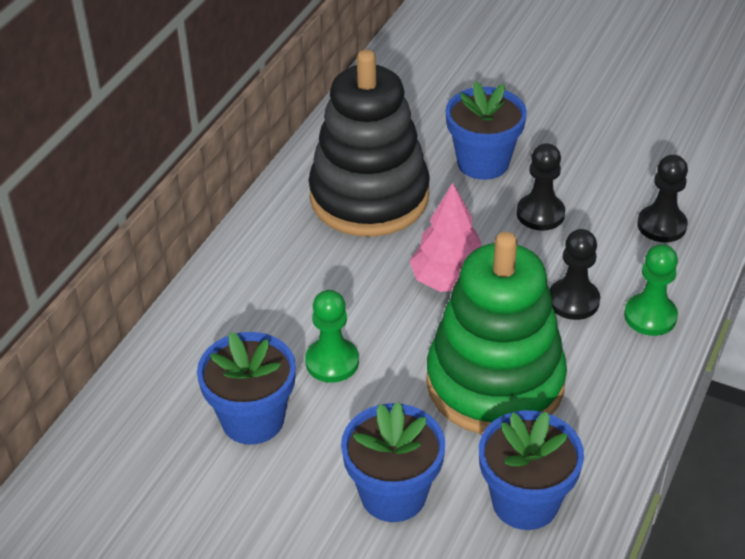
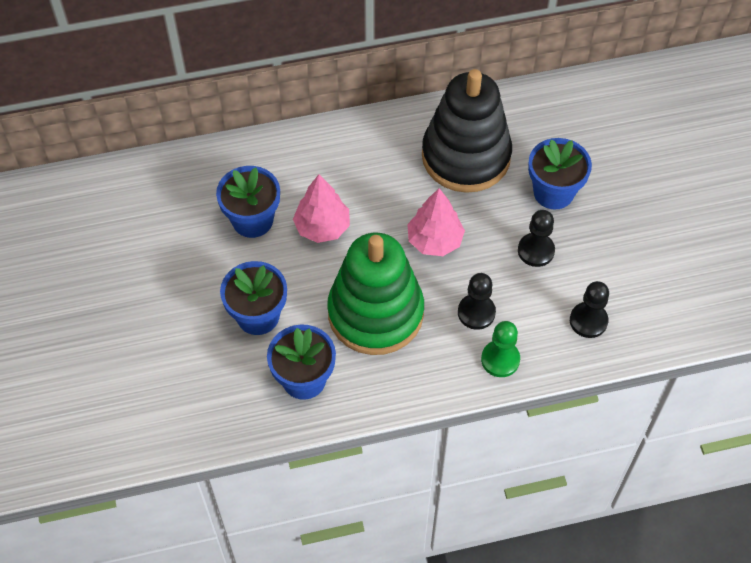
camera: 50 degrees right, 15 degrees up
(332, 362) = (322, 227): green pawn -> pink tree

